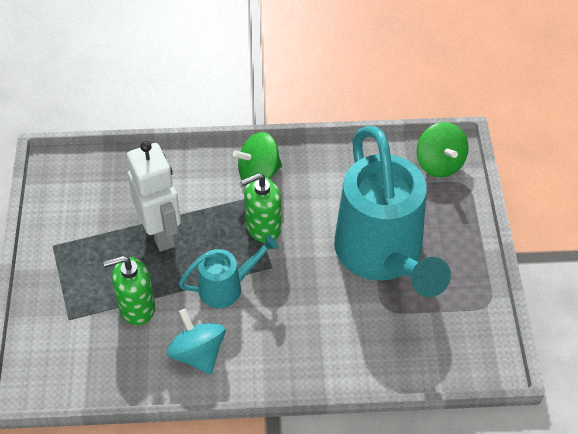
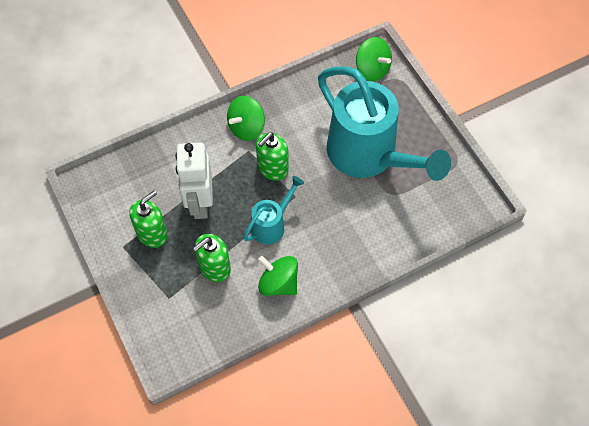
camera: 25 degrees left, 10 degrees up
(91, 245) = (152, 234): none -> green soap dispenser
(161, 233) = (200, 203): white robot -> white robot turned 135 degrees counterclockwise
(198, 354) = (278, 283): turquoise spinning top -> green spinning top

